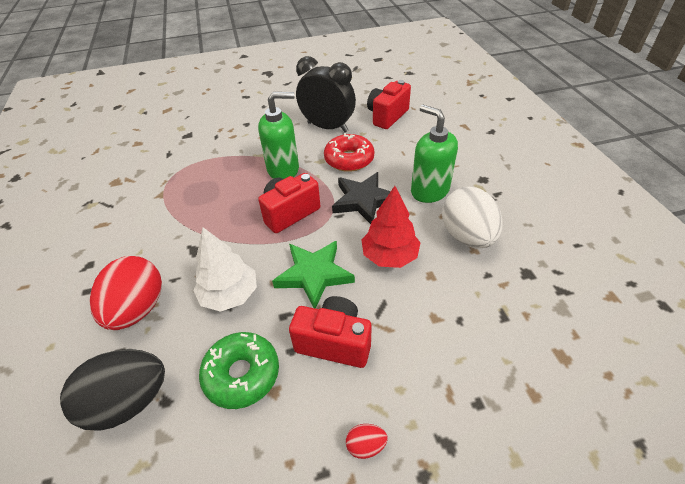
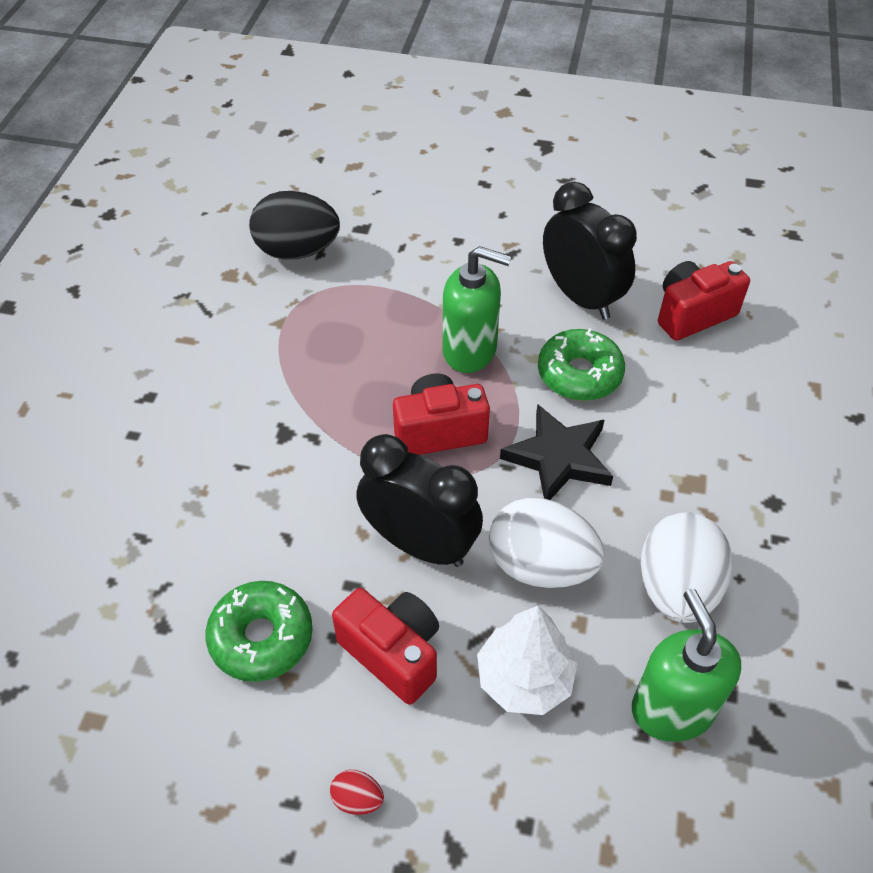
camera: 25 degrees right, 5 degrees up
(129, 401) = (124, 606): black egg -> black egg (297, 251)
(138, 309) = (181, 489): red egg -> none
(230, 295) = (298, 522): white tree -> white tree (524, 679)
(314, 274) = (420, 544): green star -> black clock
(349, 159) = (579, 374): red donut -> green donut
(389, 256) = (541, 565): red tree -> white egg
(429, 190) = (671, 485): green soap dispenser -> green soap dispenser (672, 708)

